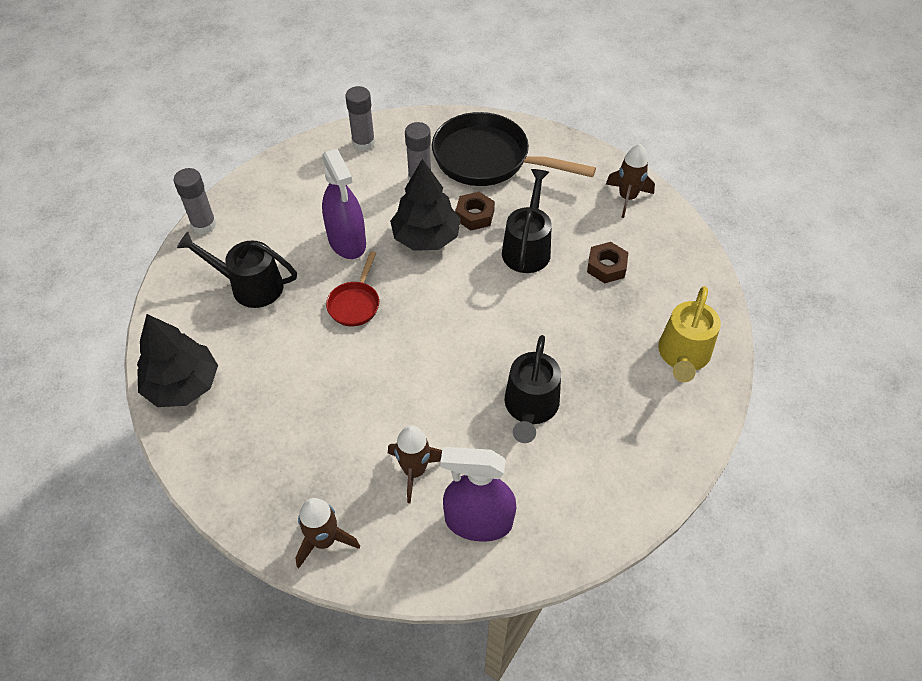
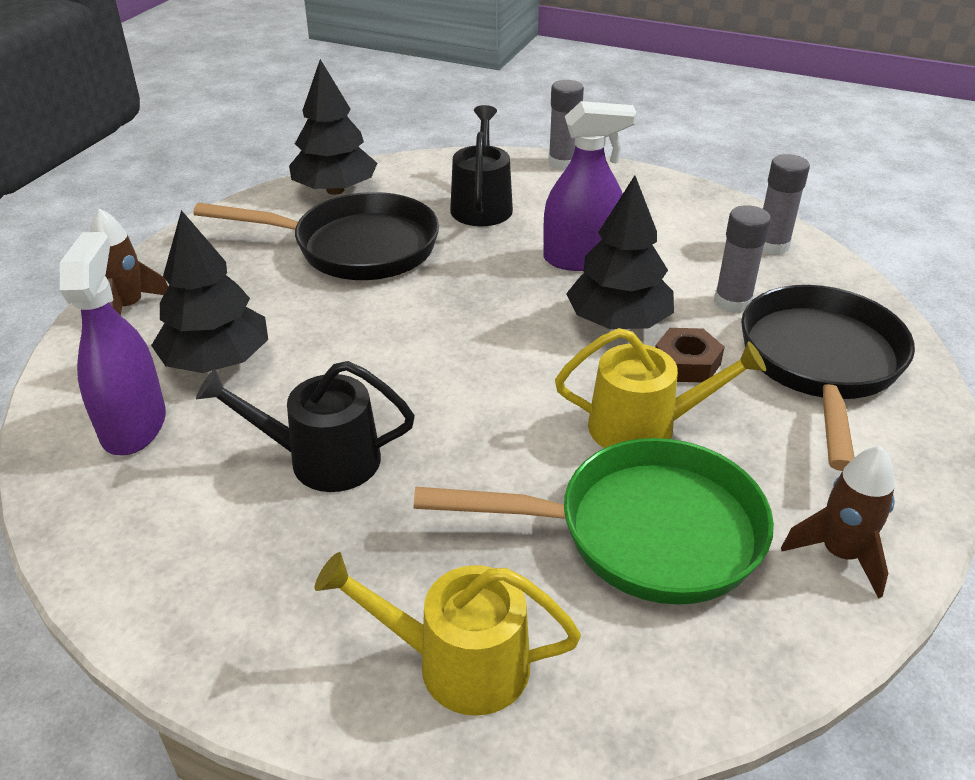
camera: 80 degrees right, 15 degrees down
(285, 375) = (355, 247): none -> black pan
(347, 241) = (581, 259): purple spray bottle -> purple spray bottle turned 150 degrees counterclockwise
(355, 304) = (476, 280): red pan -> none
(414, 471) = (217, 361): brown rocket -> black tree
(527, 248) = (643, 427): black watering can -> yellow watering can
(606, 266) = (643, 532): brown nut -> green pan

